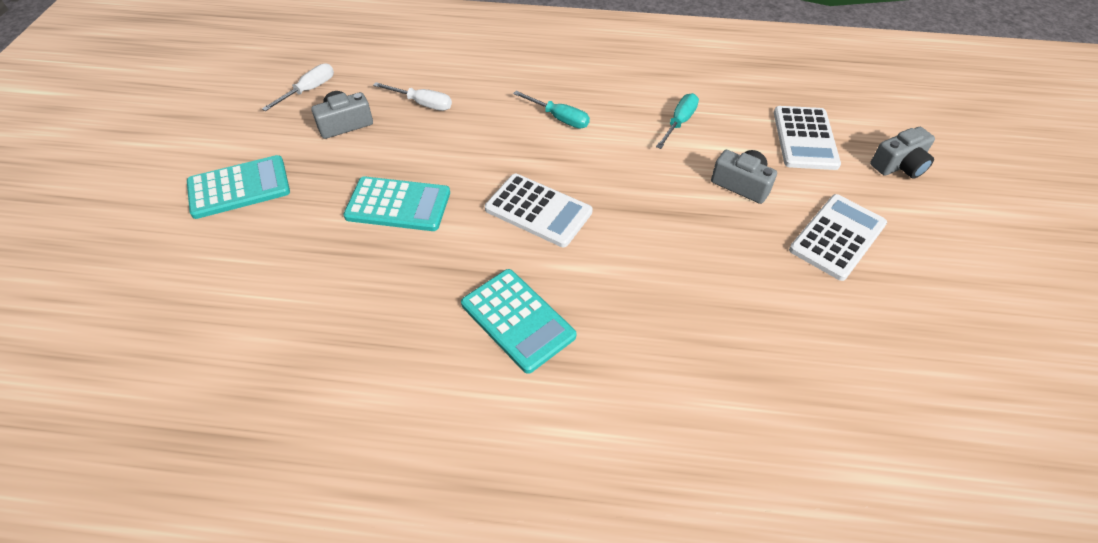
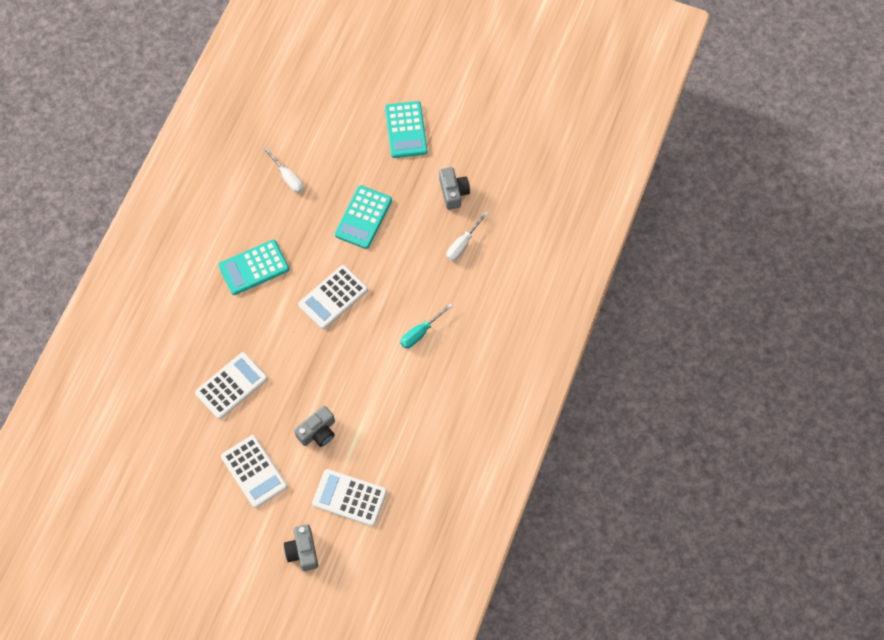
camera: 105 degrees right, 15 degrees up
(309, 90) = (499, 172): white screwdriver -> white screwdriver (287, 177)
(679, 122) = (392, 414): turquoise screwdriver -> none
(730, 297) = (231, 385): none -> white calculator

